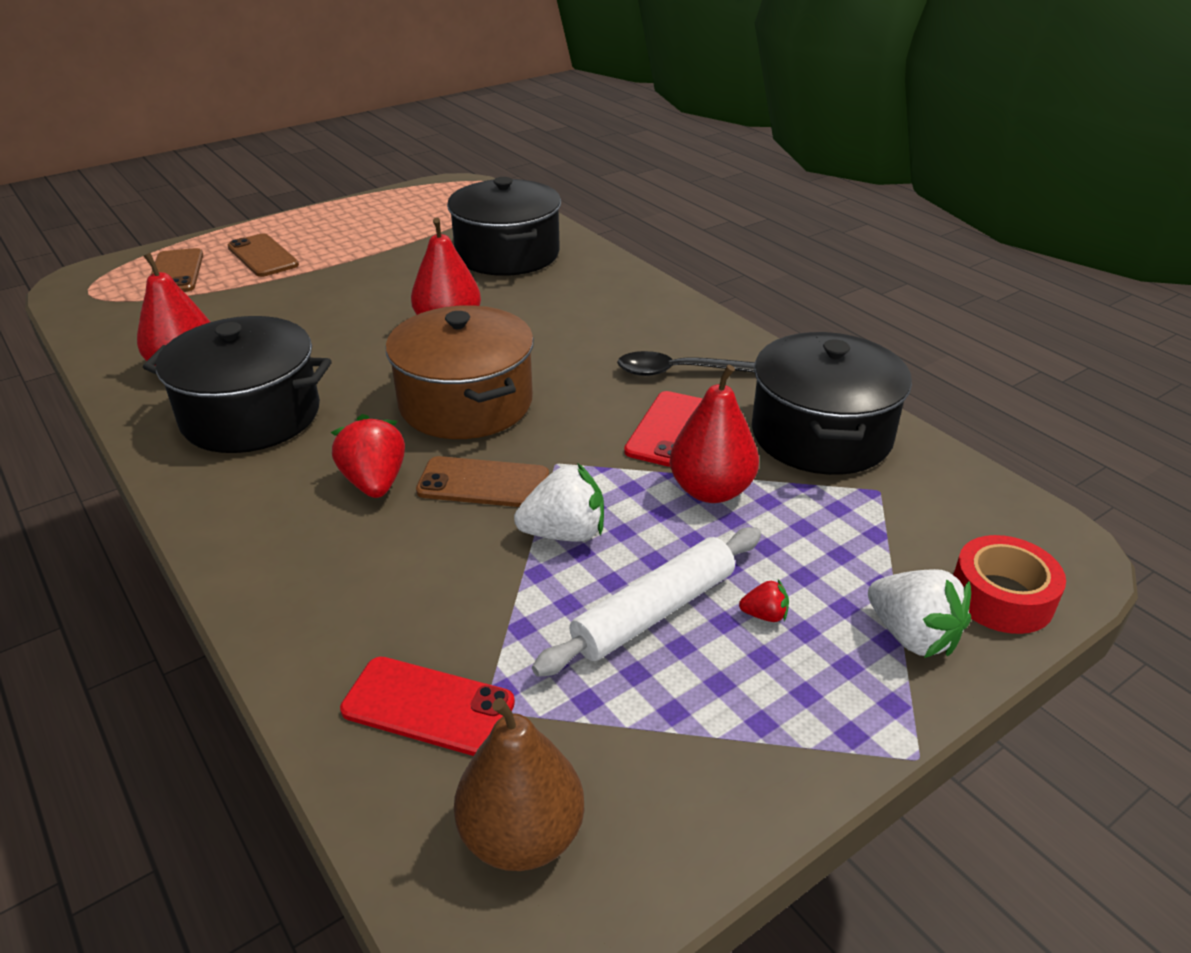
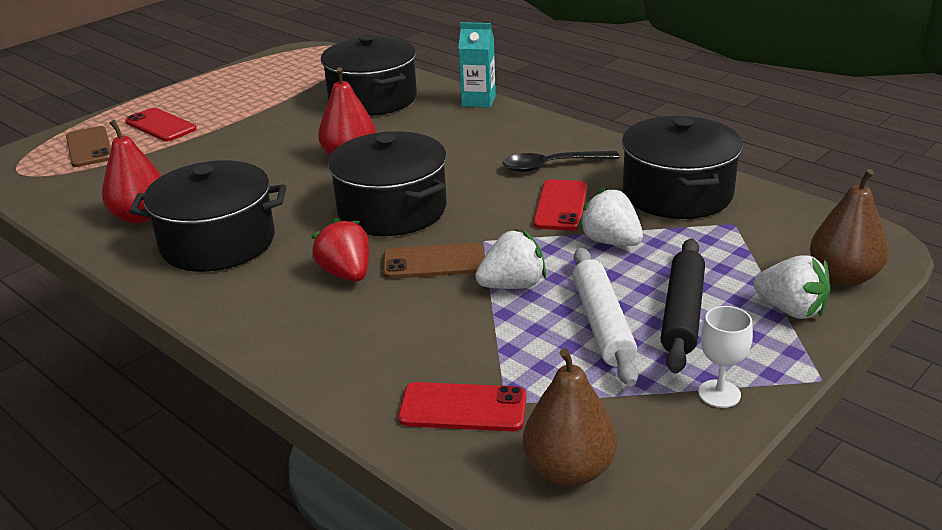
camera: 10 degrees left, 5 degrees down
(263, 256) = (161, 125): brown phone -> red phone
(466, 403) = (392, 210): brown pot -> black pot
(627, 273) = (478, 101): none -> turquoise carton
(654, 611) = (602, 324): white rolling pin -> white rolling pin turned 45 degrees counterclockwise
(711, 490) = (610, 241): red pear -> white strawberry
(764, 615) = (683, 313): red strawberry -> black rolling pin
(768, 753) = (719, 394): none -> white goblet
(1001, 597) = (843, 277): red tape -> brown pear

